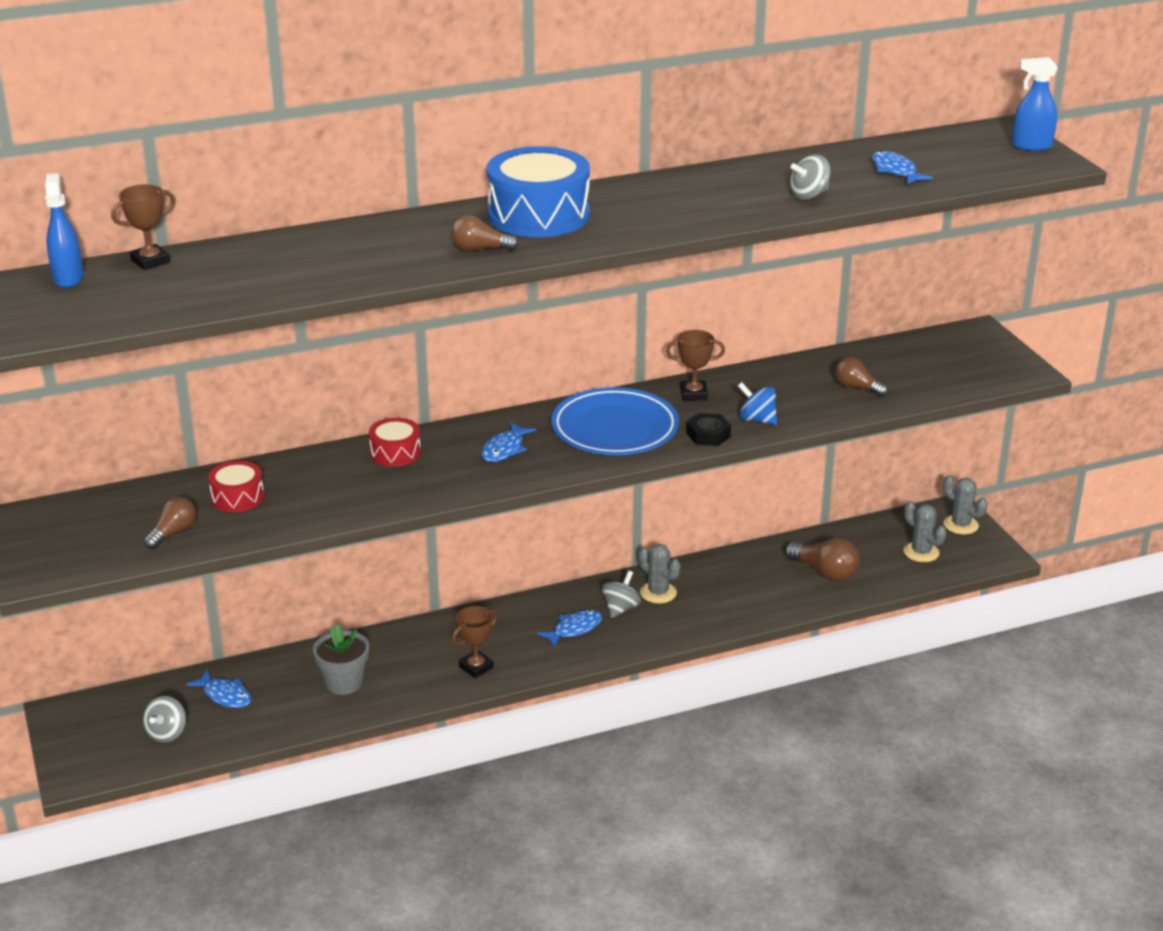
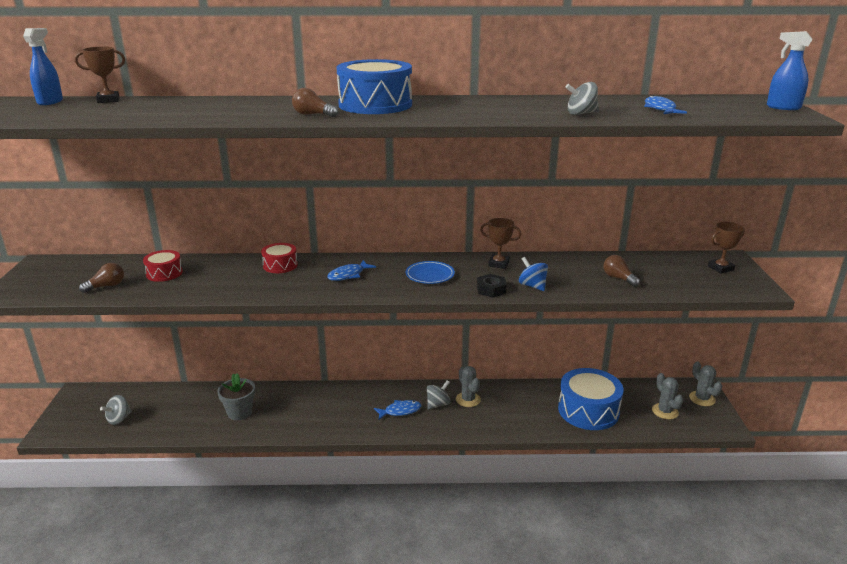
camera: 20 degrees right, 5 degrees down
(225, 695) = (169, 404): blue fish -> none
(476, 667) = (323, 421): brown trophy -> brown trophy (720, 268)
(615, 429) = (430, 275): blue plate -> blue plate, size x0.54
(824, 572) = (588, 410): brown light bulb -> blue drum

